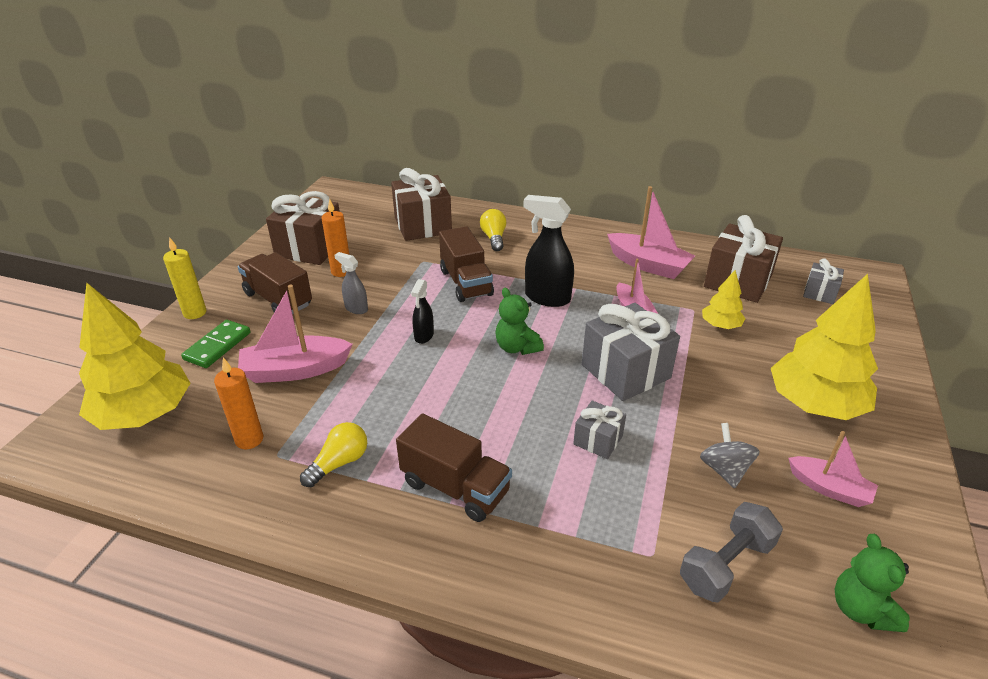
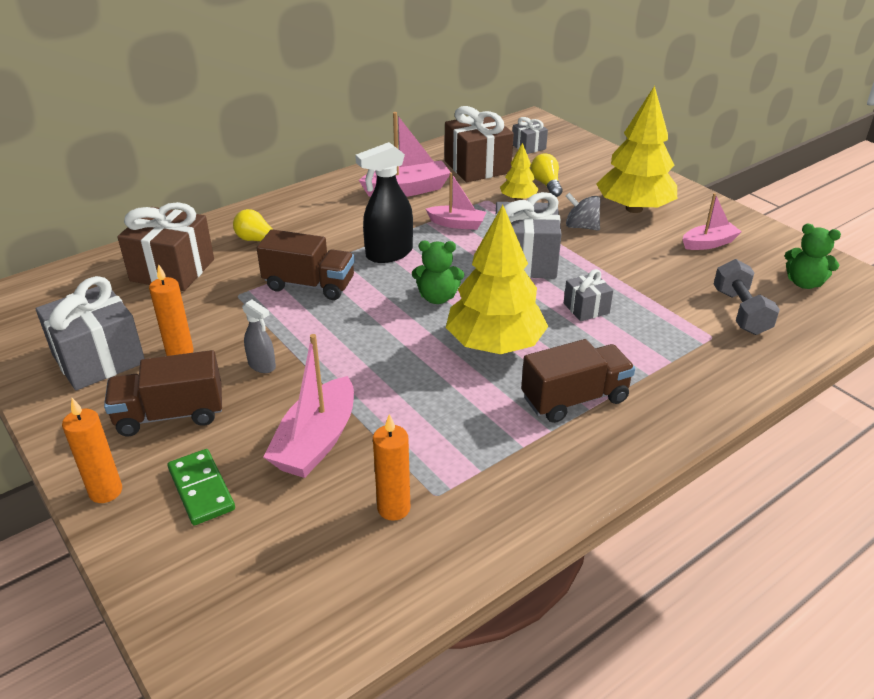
camera: 55 degrees left, 0 degrees up
(144, 414) = (262, 586): yellow tree -> yellow tree (495, 345)
(195, 313) = (106, 491): yellow candle -> orange candle
(310, 248) = (99, 359): brown gift -> grey gift
(339, 463) = (485, 456): yellow light bulb -> yellow light bulb (546, 184)
(356, 308) = (262, 366): grey spray bottle -> grey spray bottle turned 120 degrees counterclockwise
(424, 336) = (360, 340): black spray bottle -> none
(724, 470) = (661, 271): grey spinning top -> grey spinning top (581, 226)

